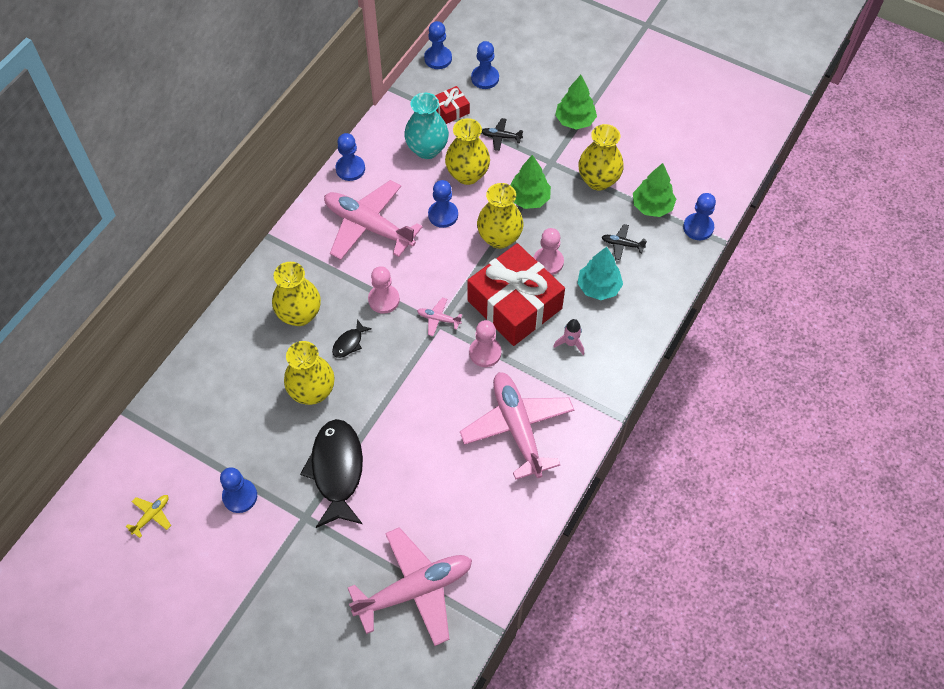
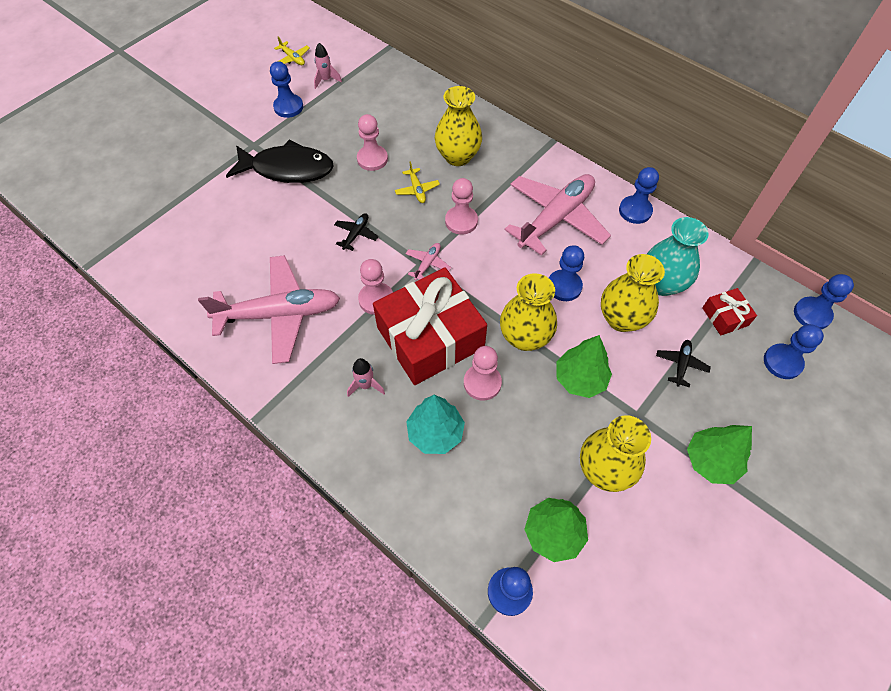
camera: 100 degrees right, 0 degrees up
(190, 467) = (326, 80): none -> pink rocket
(312, 391) = (372, 159): yellow vase -> pink pawn
(349, 343) = (417, 190): black fish -> yellow plane
(415, 589) = (154, 210): pink plane -> none
(622, 244) = (495, 476): black plane -> black plane (356, 234)

